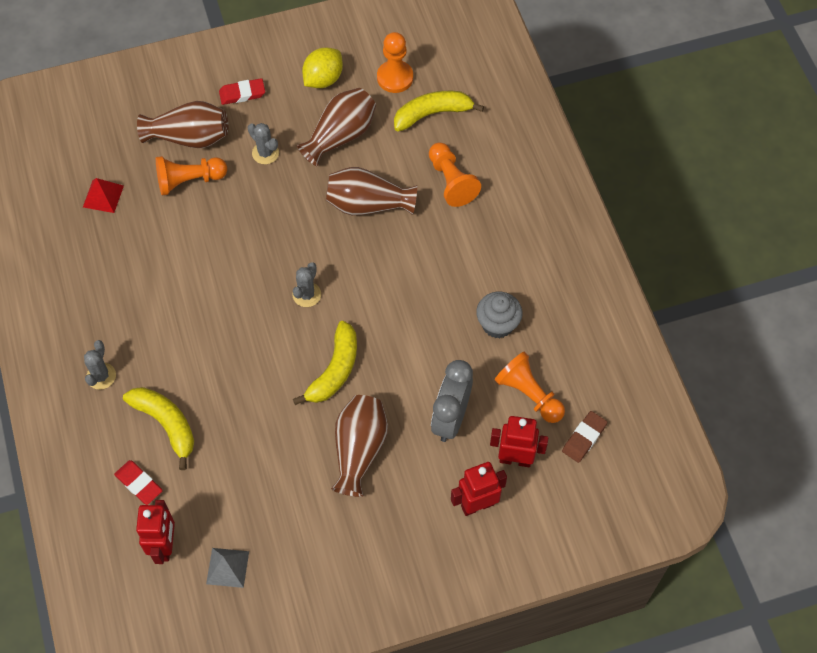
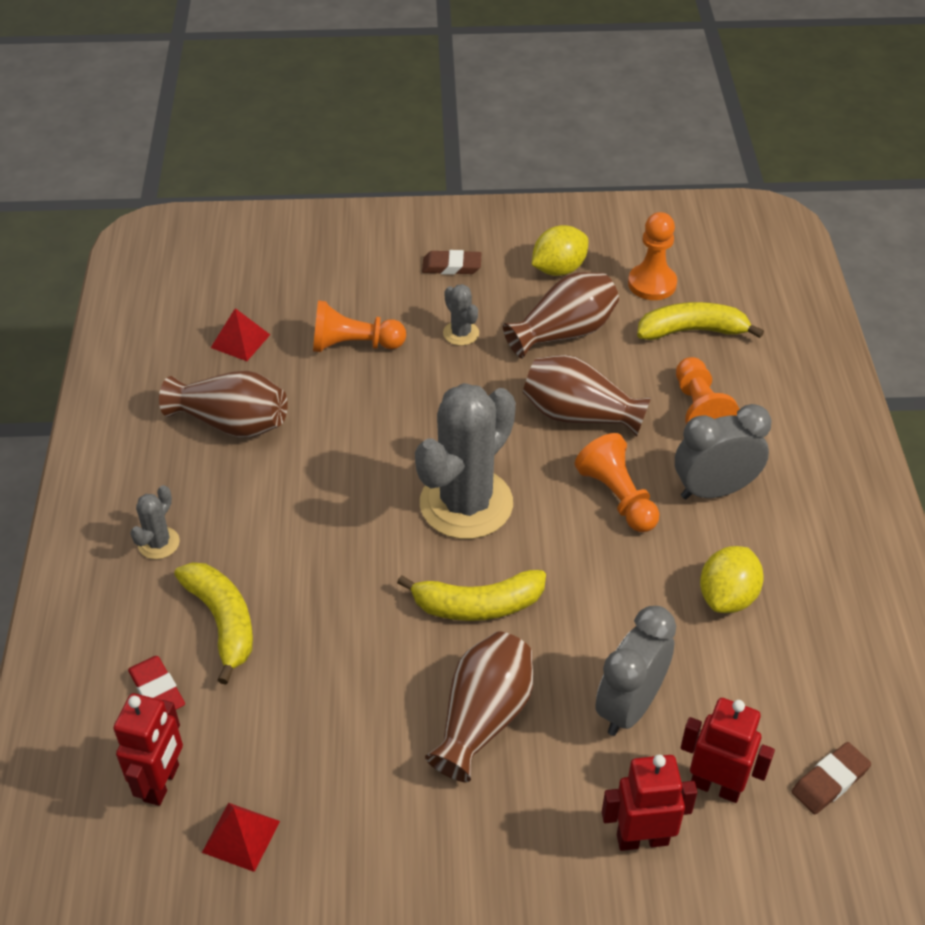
camera: 15 degrees right, 15 degrees down
(189, 137) = (370, 299): brown vase -> brown vase (232, 423)
(227, 567) = (241, 836): grey pyramid -> red pyramid
(242, 94) = (451, 266): red eraser -> brown eraser
(306, 294) = (466, 504): grey cactus -> grey cactus, size x2.31
(334, 370) = (477, 605): yellow banana -> yellow banana turned 45 degrees clockwise
(473, 244) = (714, 490): none -> grey clock
(497, 324) = (727, 597): grey cupcake -> yellow lemon
(529, 394) = (755, 700): orange pawn -> orange pawn (617, 497)

